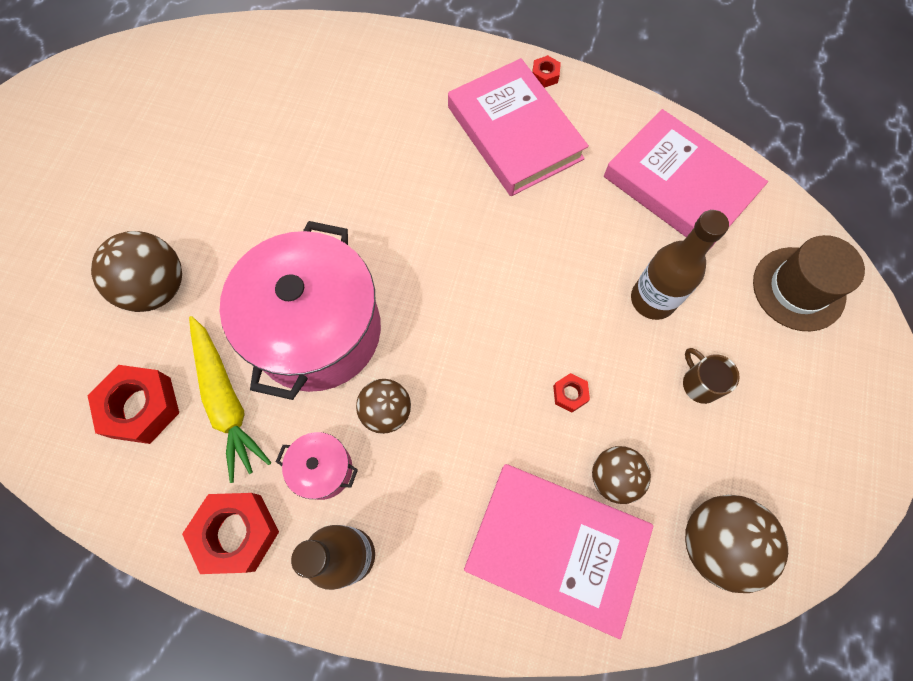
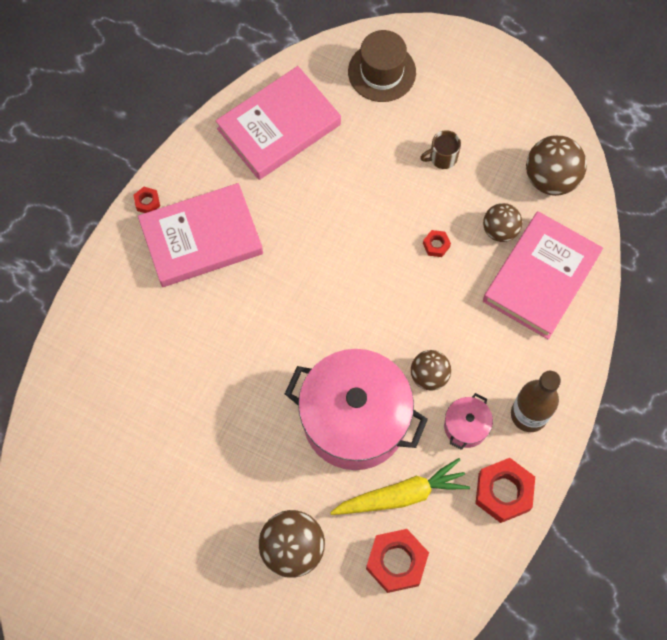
camera: 80 degrees left, 0 degrees up
(652, 299) = (372, 171): brown bottle -> none

